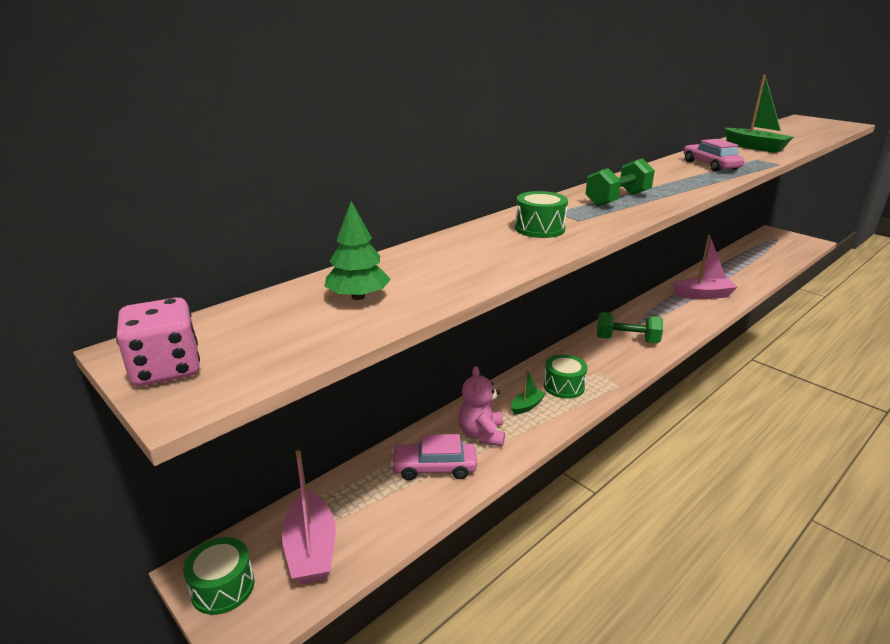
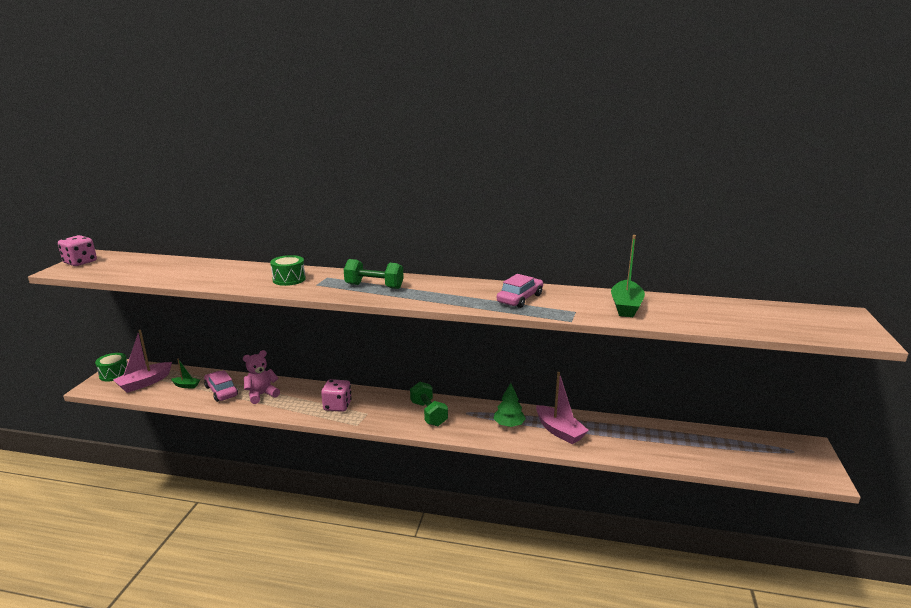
camera: 55 degrees right, 5 degrees down
(358, 297) = (161, 269): green tree -> green tree (509, 424)
(527, 406) = (303, 400): green boat -> green boat (186, 386)
(564, 386) = (337, 406): green drum -> pink dice

